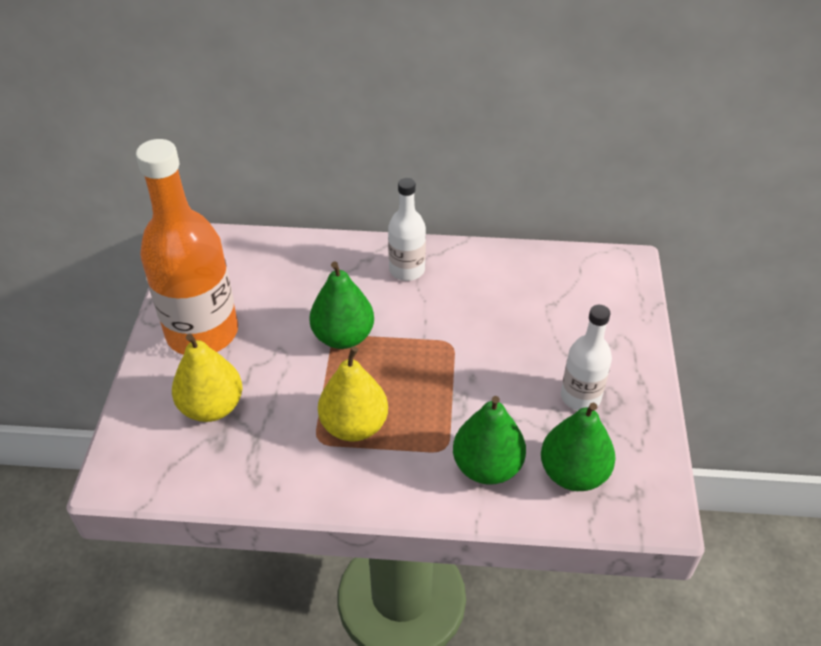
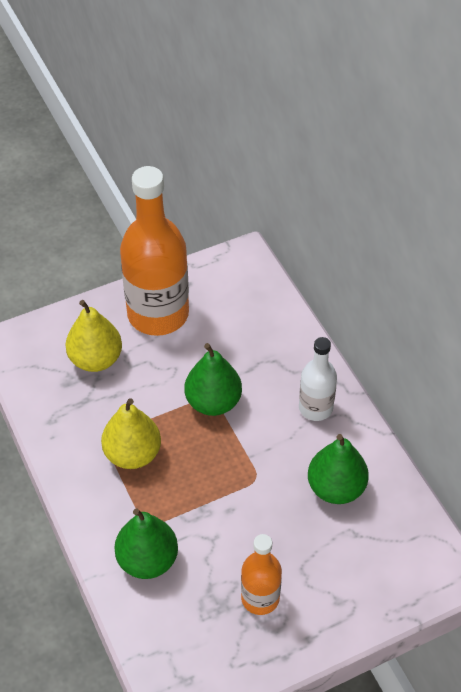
camera: 60 degrees right, 5 degrees up
(573, 473) = (177, 624): green pear -> green pear (336, 488)
(580, 397) = (260, 598): white bottle -> orange bottle

